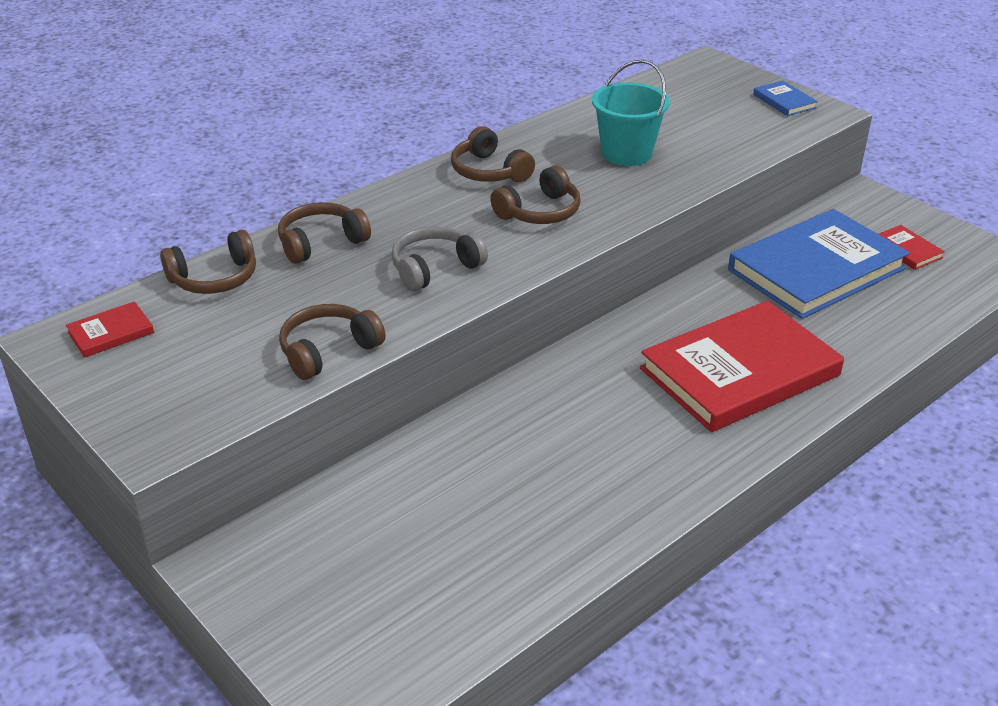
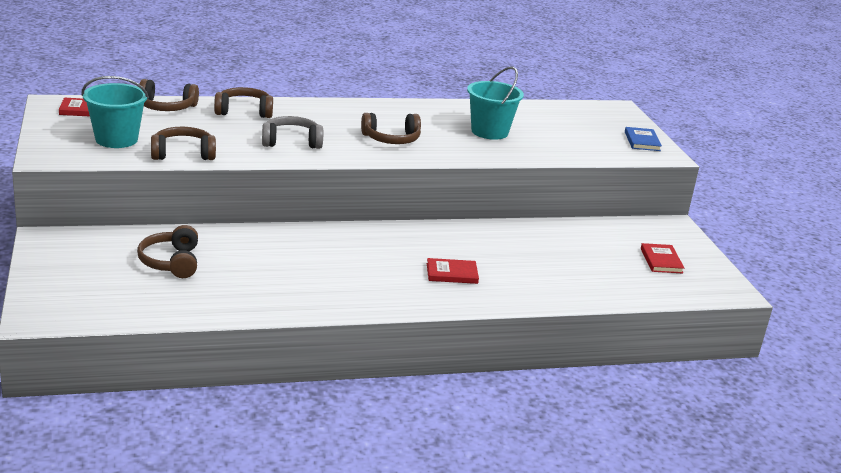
camera: 25 degrees right, 10 degrees down
(214, 366) = (116, 139): none -> turquoise bucket
(489, 171) = (388, 113): brown headphones -> brown headphones (171, 262)
(739, 372) = (452, 273): red book -> red book, size x0.40
(816, 269) = (579, 247): blue book -> none

